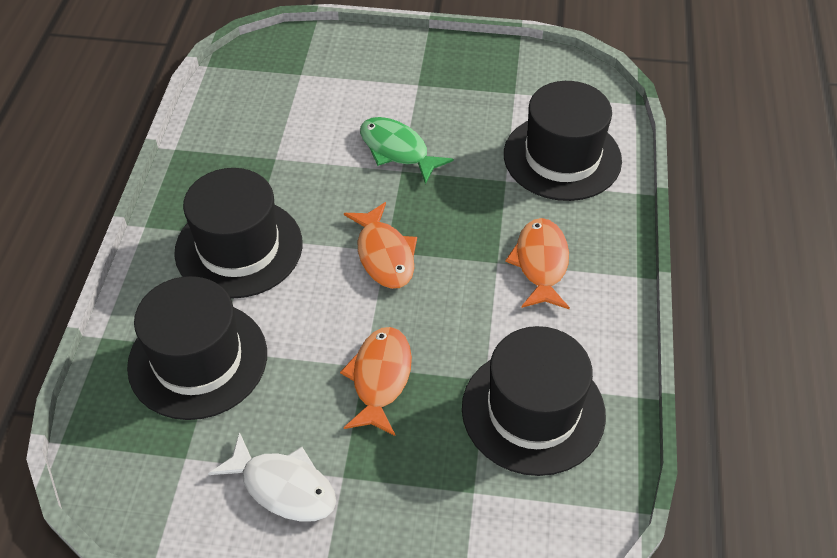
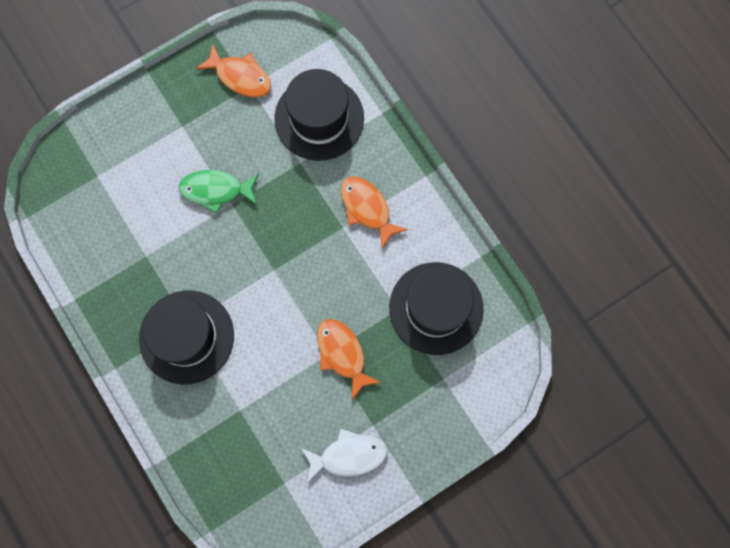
camera: 40 degrees left, 25 degrees up
(198, 359) = (234, 425): black hat -> none
(384, 255) = (275, 273): orange fish -> orange fish (240, 76)

